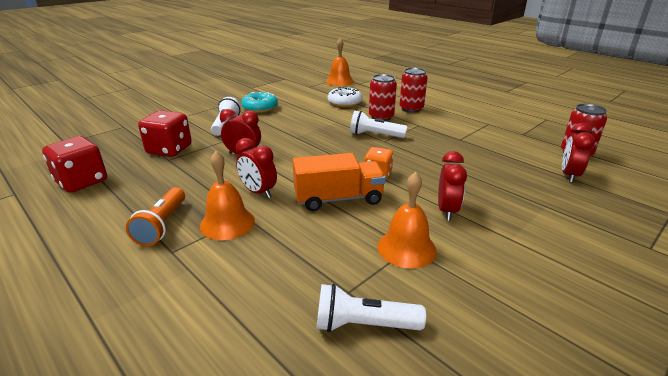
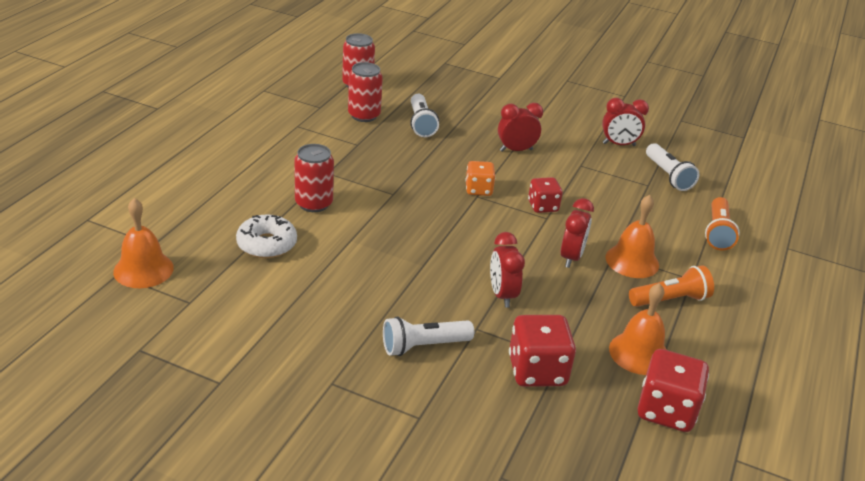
camera: 115 degrees left, 5 degrees up
(217, 314) = (717, 233): none -> orange flashlight
(260, 108) = (332, 332): turquoise donut -> none
(338, 199) = (543, 206): orange truck -> red dice
(375, 135) = (380, 202): white flashlight -> white flashlight (421, 124)
(406, 248) = (582, 166): orange bell -> orange bell (639, 353)
(411, 109) = (268, 181): red can -> red can (364, 115)
(569, 175) = (408, 92): red clock -> red clock (619, 144)

